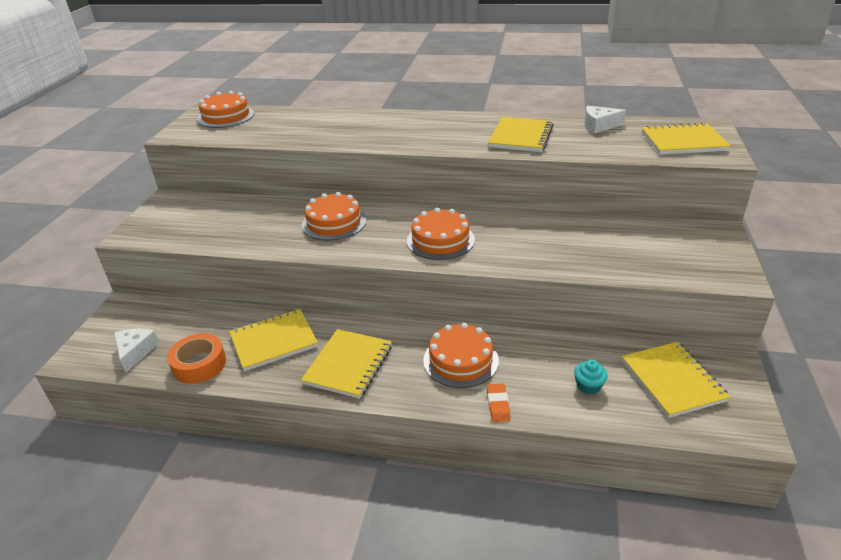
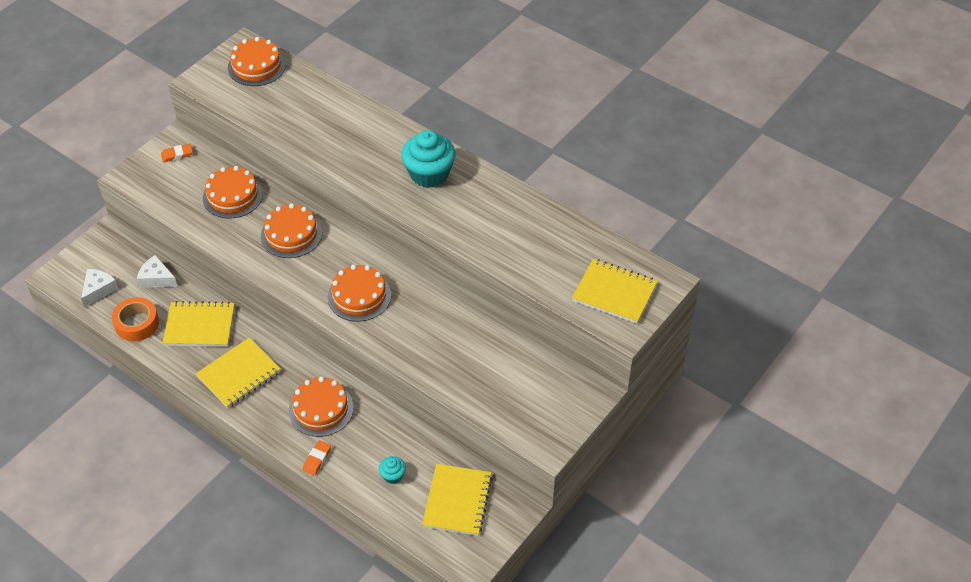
camera: 25 degrees right, 15 degrees up
(174, 208) = (177, 155): none -> orange eraser
(253, 216) = (232, 196): none -> orange cake
(443, 128) = (429, 174): none -> turquoise cupcake
(521, 137) = (483, 219): yellow notebook -> none
(599, 125) = (567, 234): white cheese -> white cheese (156, 278)

